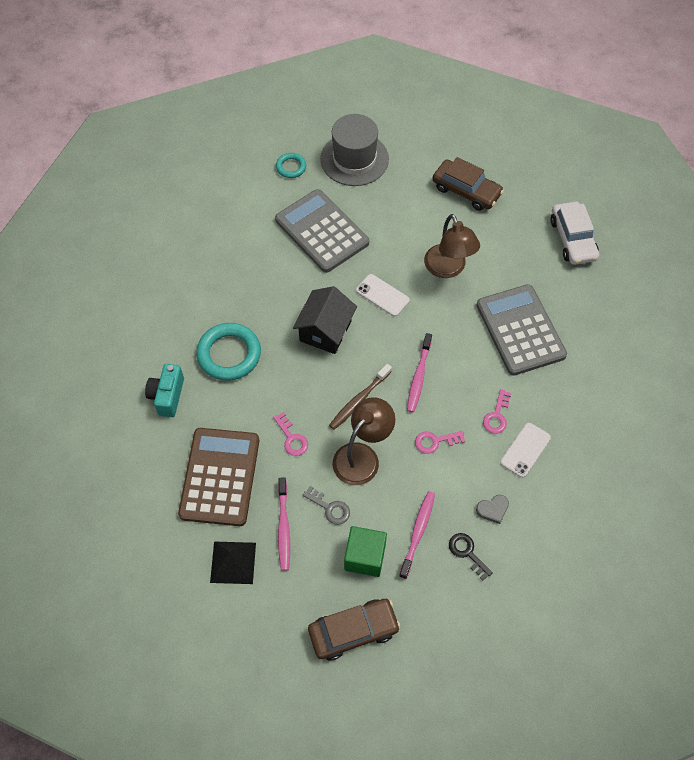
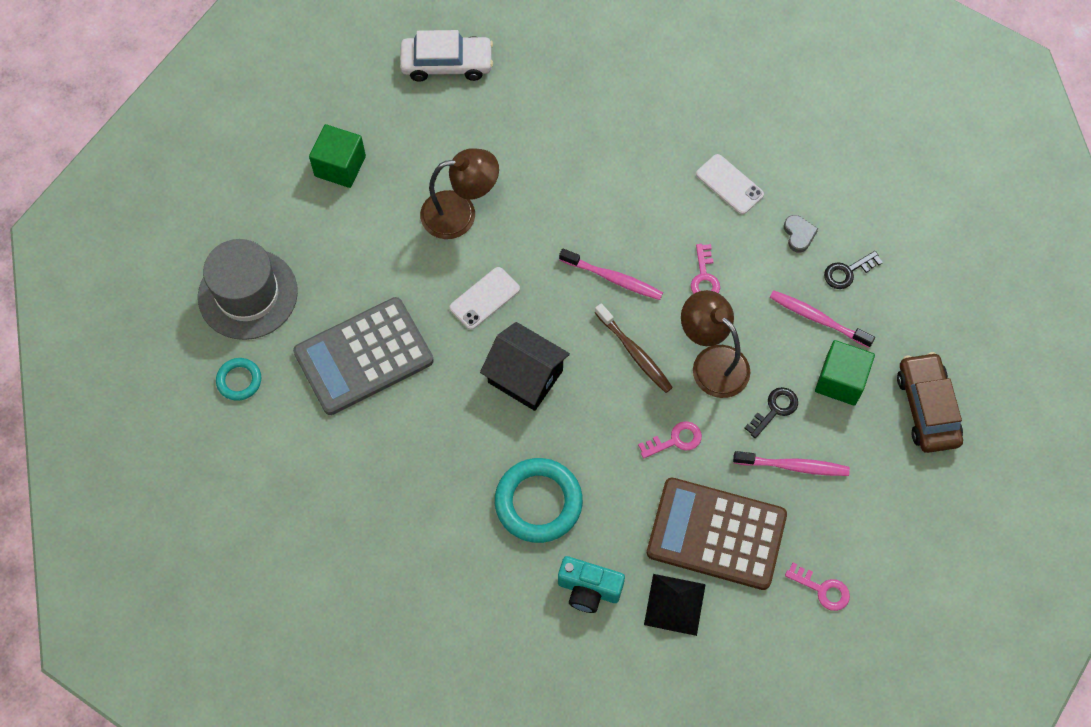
camera: 80 degrees left, 5 degrees up
(233, 562) = (831, 530): black pyramid -> black pyramid (674, 604)
(330, 508) = (775, 409): grey key -> black key
(466, 191) = (340, 166): brown car -> green cube
(497, 416) = (681, 204): pink key -> pink key (822, 589)
(520, 330) = (568, 152): grey calculator -> none

